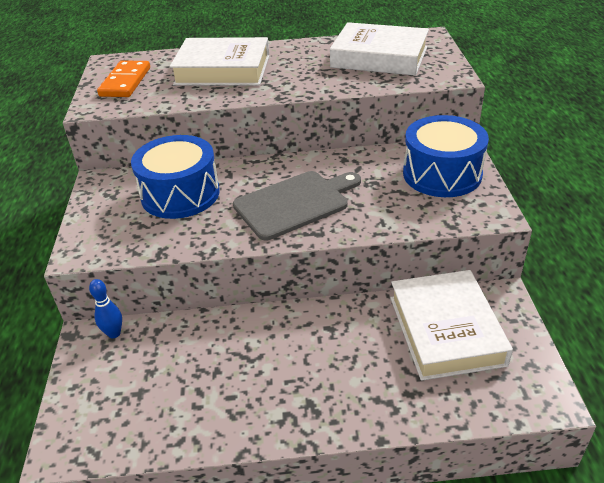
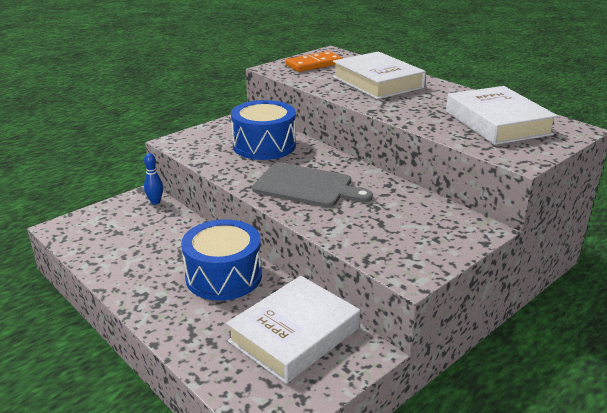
camera: 50 degrees right, 10 degrees down
(442, 174) = (432, 232): blue drum -> blue drum (224, 276)

